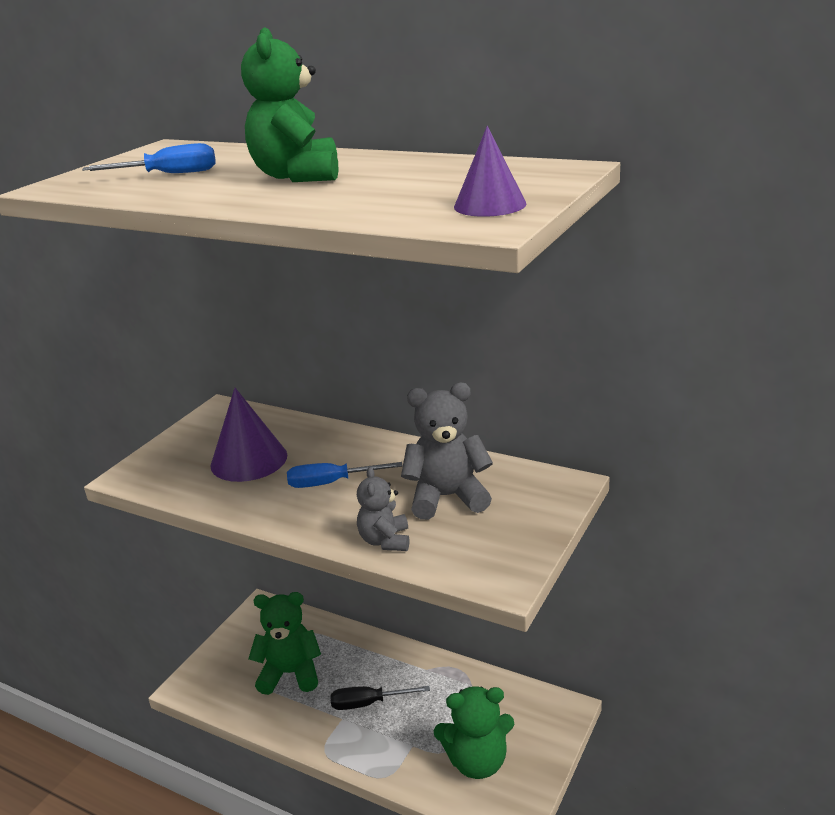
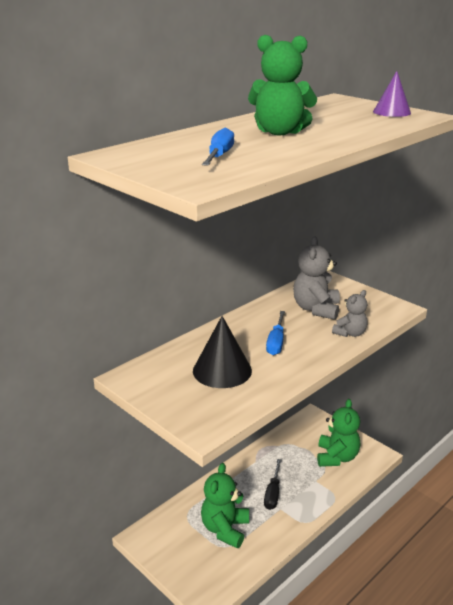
camera: 75 degrees left, 0 degrees up
(249, 460) = (222, 370): purple cone -> black cone
(385, 541) = (350, 333): grey teddy bear -> grey teddy bear turned 60 degrees counterclockwise

